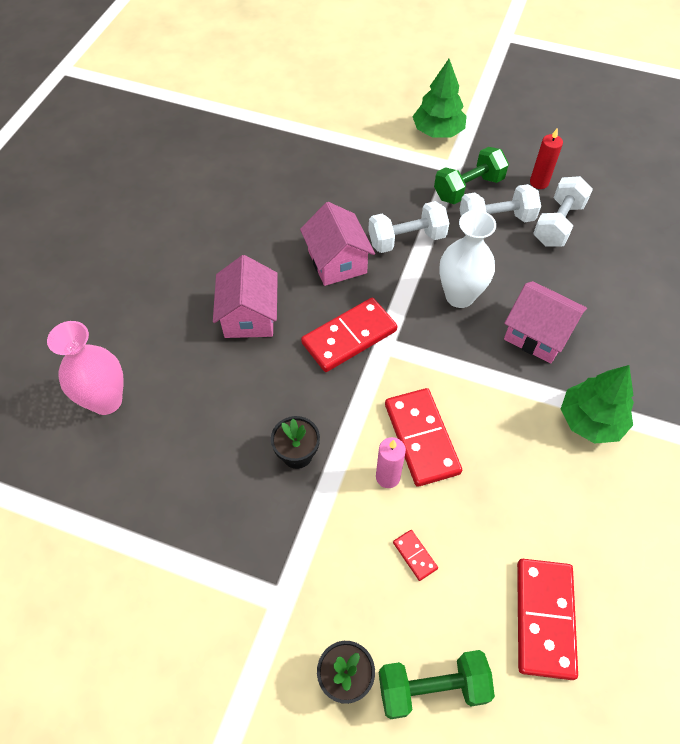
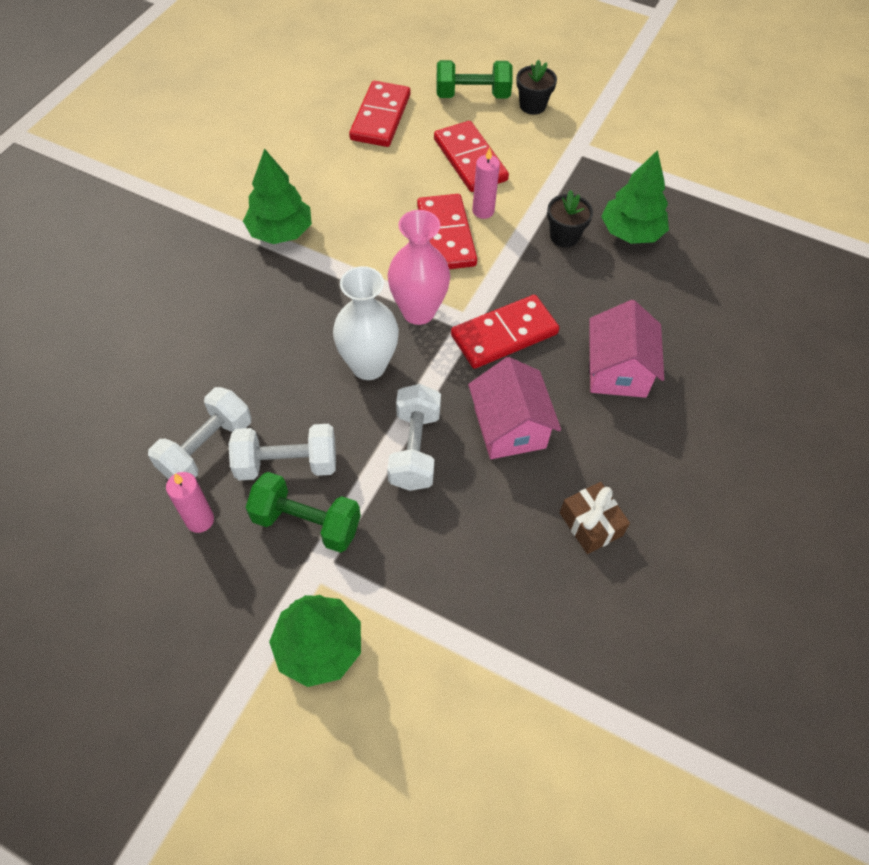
camera: 175 degrees left, 0 degrees up
(106, 400) = (758, 301): pink vase -> pink vase (418, 311)
(224, 469) = (631, 232): none -> green tree
(275, 207) = (591, 524): none -> brown gift
(406, 239) = (414, 449): white dumbbell -> white dumbbell turned 75 degrees counterclockwise
(415, 555) = (470, 160): red domino -> red domino, size x2.26
(468, 188) = (306, 522): green dumbbell -> green dumbbell turned 45 degrees clockwise
(537, 334) = (296, 314): pink house -> none
(539, 182) = (200, 520): red candle -> pink candle

